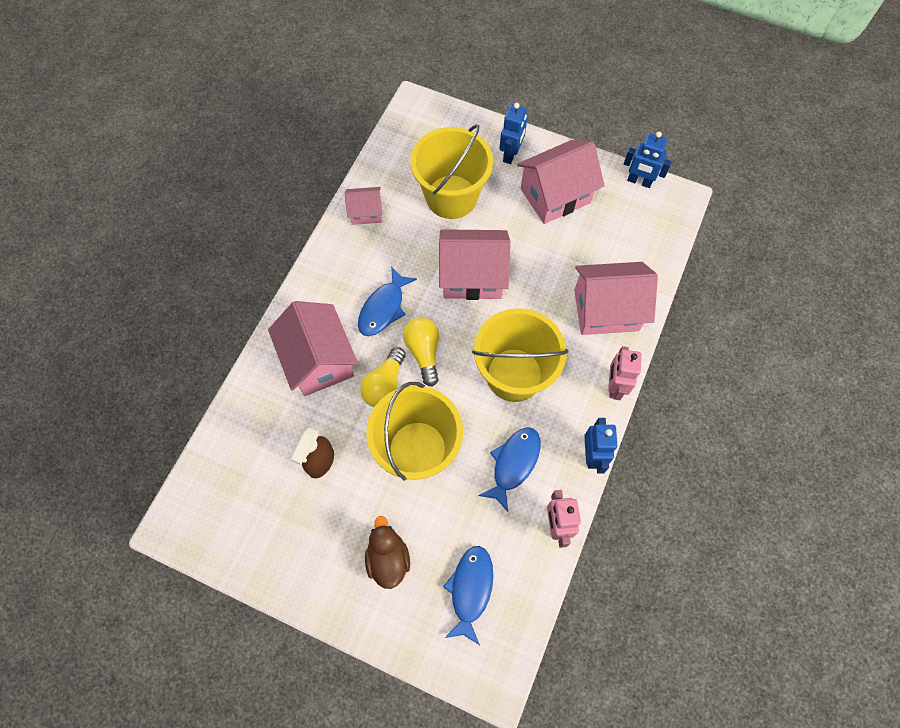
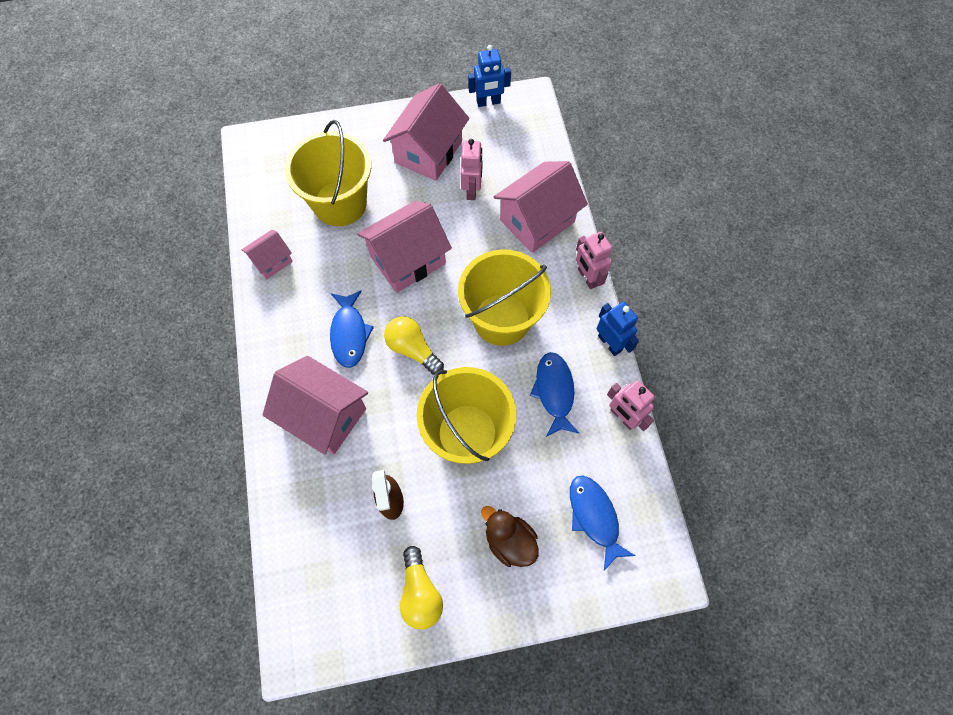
camera: 35 degrees left, 0 degrees up
(385, 385) = (399, 398): yellow light bulb -> yellow light bulb (420, 593)
(511, 154) = (365, 139): blue robot -> none
(569, 249) = (472, 190): none -> pink robot

